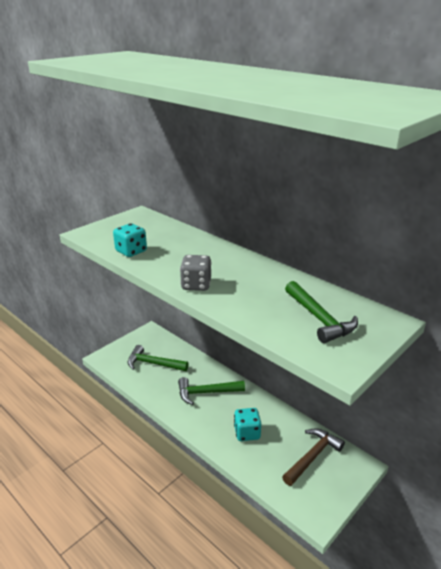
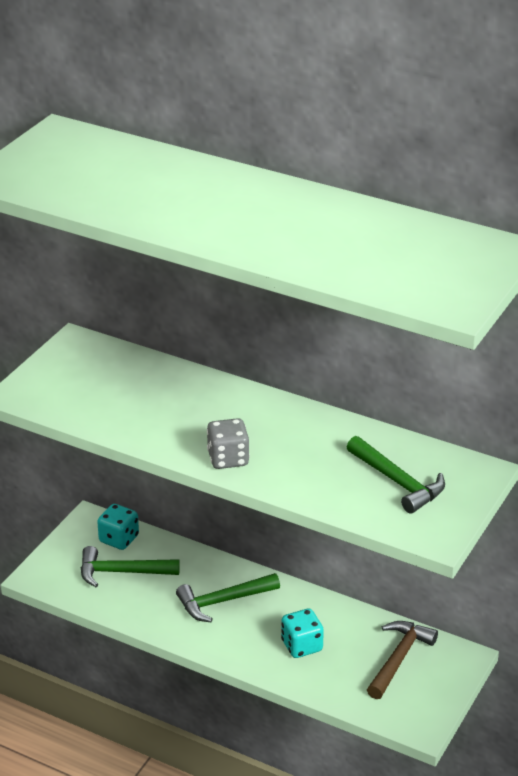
camera: 15 degrees left, 5 degrees up
(131, 251) = (108, 417): turquoise dice -> turquoise dice (119, 539)

